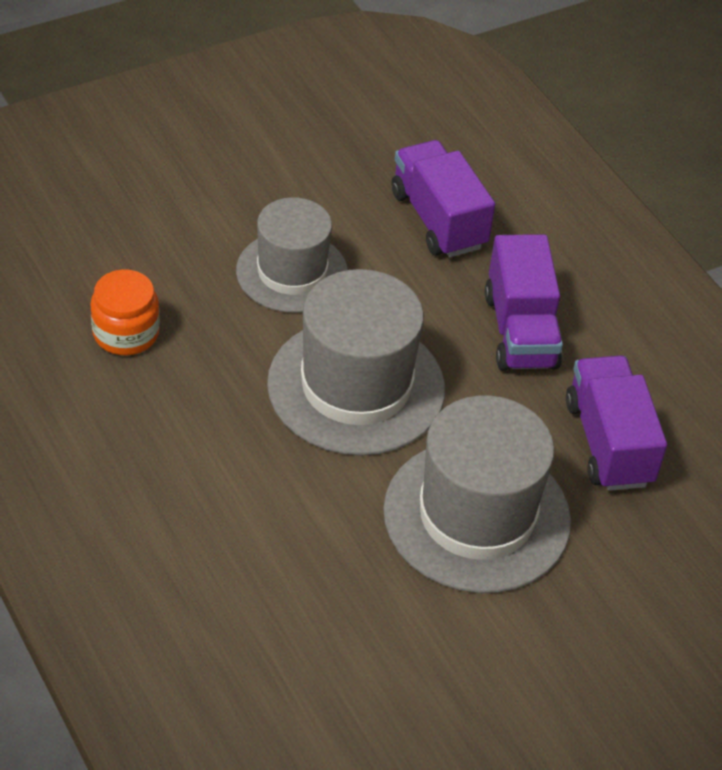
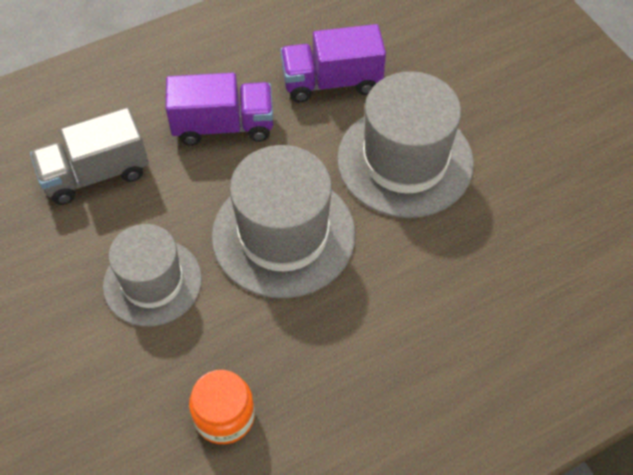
camera: 85 degrees left, 10 degrees up
(438, 220) = (96, 174): purple truck -> grey truck

